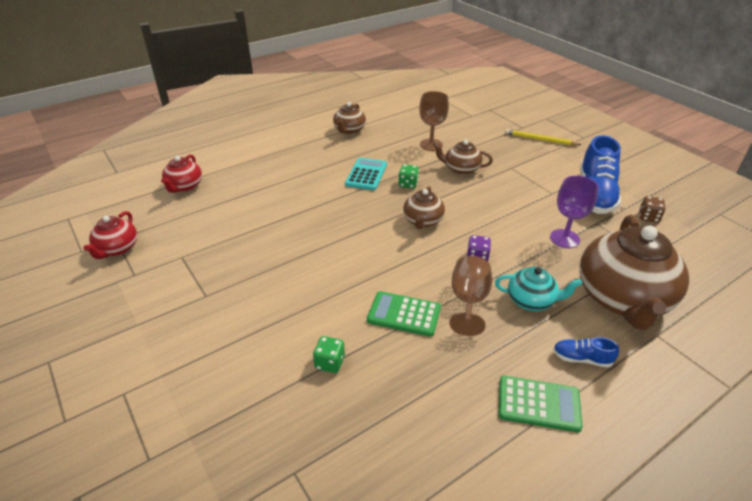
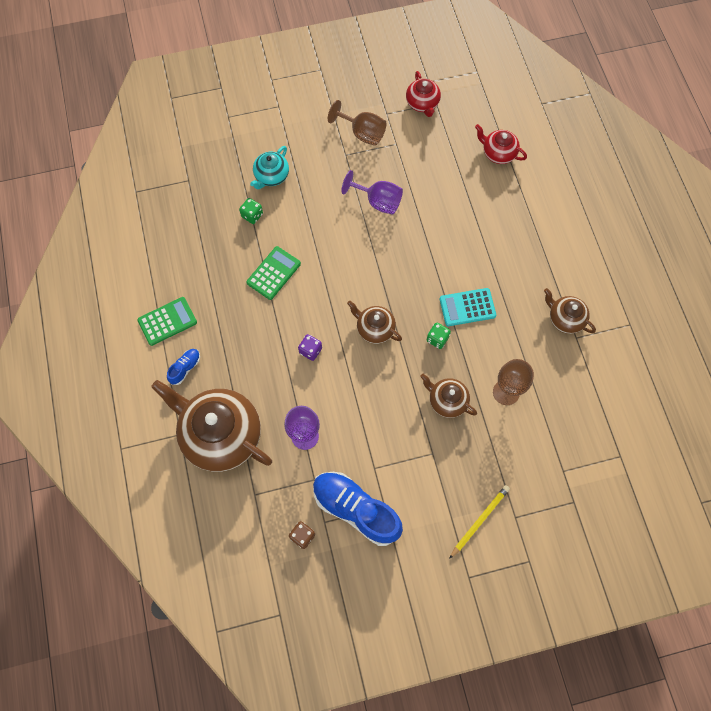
camera: 110 degrees right, 30 degrees up
(117, 249) = (422, 103): red teapot -> red teapot turned 135 degrees counterclockwise
(269, 252) = (378, 201): none -> purple goblet
(366, 174) = (467, 307): turquoise calculator -> turquoise calculator turned 135 degrees clockwise
(461, 169) = (447, 401): brown teapot -> brown teapot turned 90 degrees counterclockwise
(469, 301) = (267, 321): brown goblet -> brown goblet (362, 133)
(531, 301) = (248, 366): turquoise teapot -> turquoise teapot (271, 176)
(538, 404) = (167, 321): green calculator -> green calculator turned 150 degrees counterclockwise

